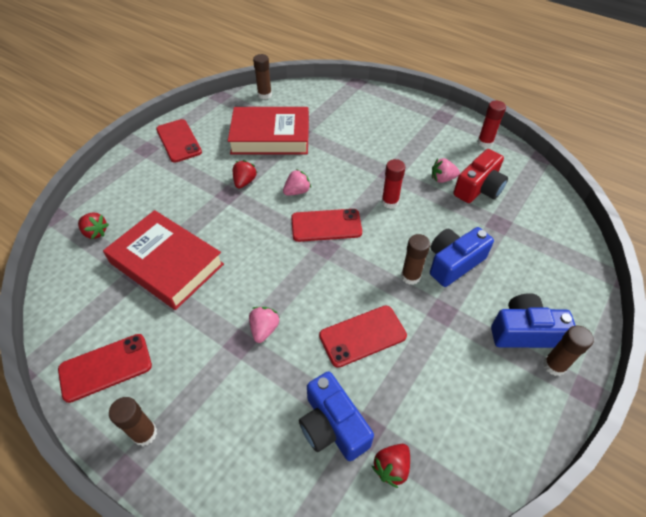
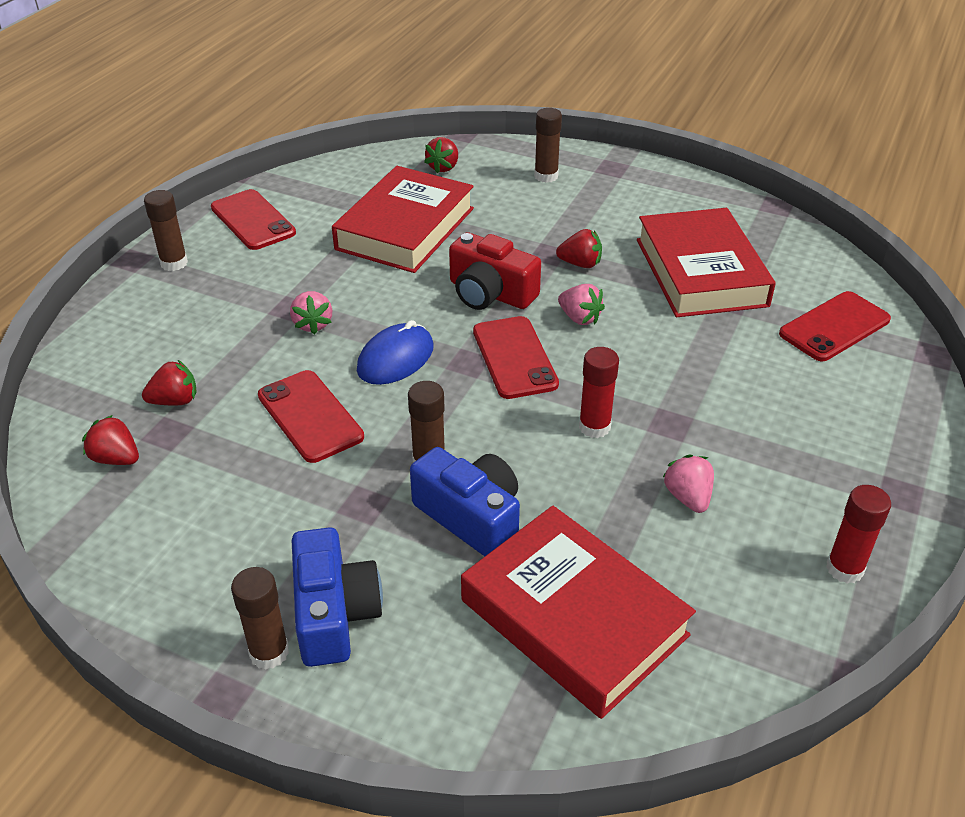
camera: 80 degrees right, 10 degrees down
(179, 141) = (643, 190): red phone -> red phone (834, 327)
(264, 95) = (810, 249): brown glue stick -> brown glue stick (546, 176)
(264, 329) = (312, 324): pink strawberry -> pink strawberry turned 75 degrees clockwise
(314, 283) = (396, 359): none -> blue mouse
(332, 426) = (175, 401): blue camera -> red strawberry
(478, 188) = (683, 555): red camera -> red camera (490, 293)
(518, 233) = (574, 617): none -> red book

